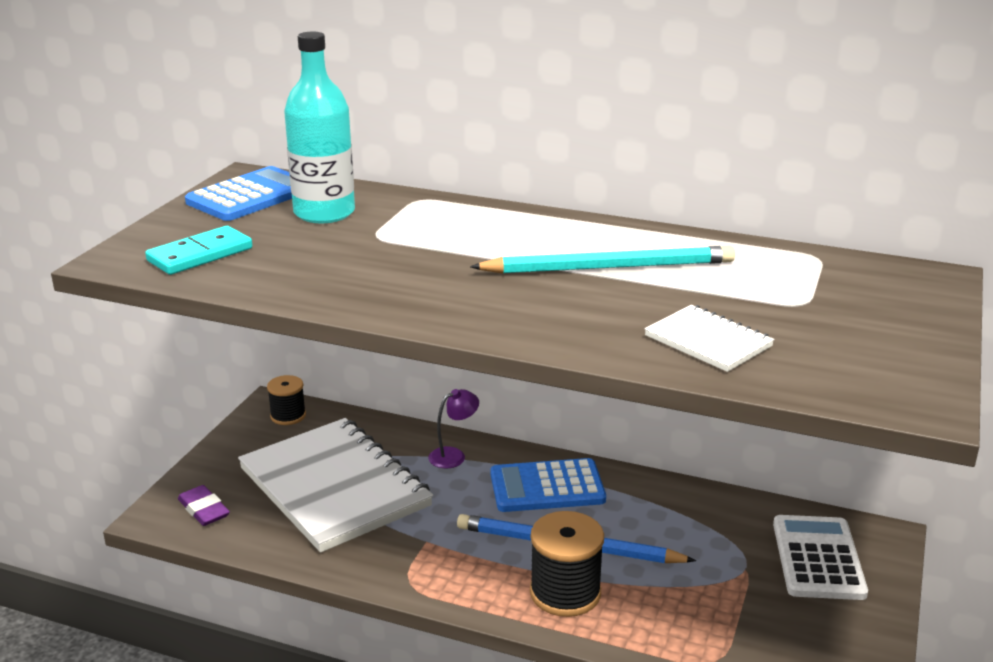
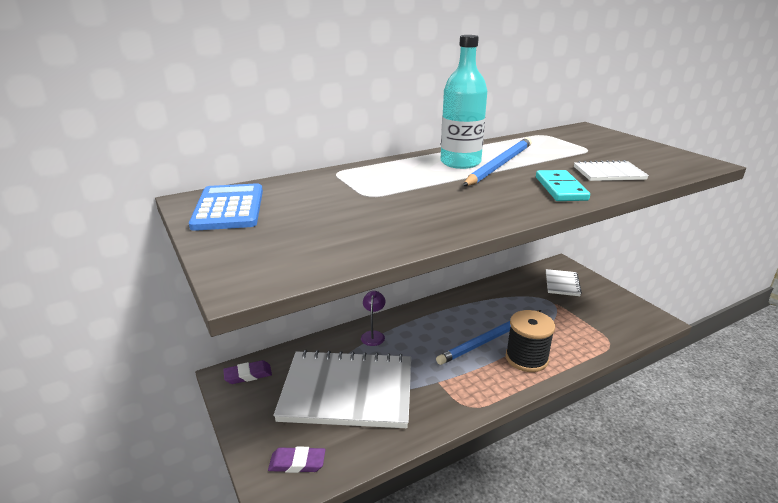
camera: 50 degrees left, 0 degrees up
(200, 255) = (296, 250): turquoise domino -> turquoise domino (561, 188)
(288, 416) = (248, 375): black spool -> purple eraser
(324, 213) = (304, 197): turquoise bottle -> turquoise bottle (460, 163)
(547, 487) = (436, 321): blue calculator -> none
(609, 267) = (500, 165): turquoise pencil -> blue pencil
(818, 558) = (562, 284): white calculator -> white notebook

